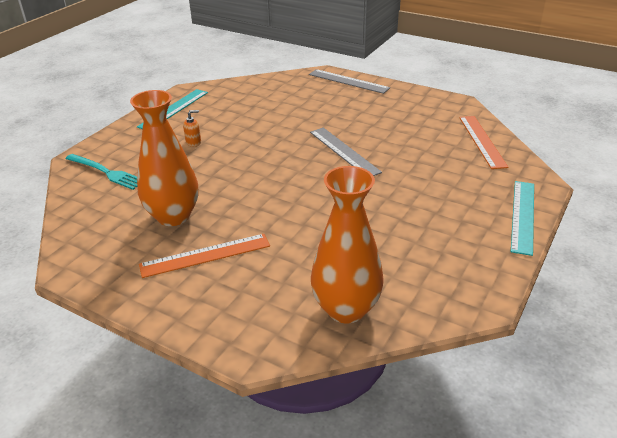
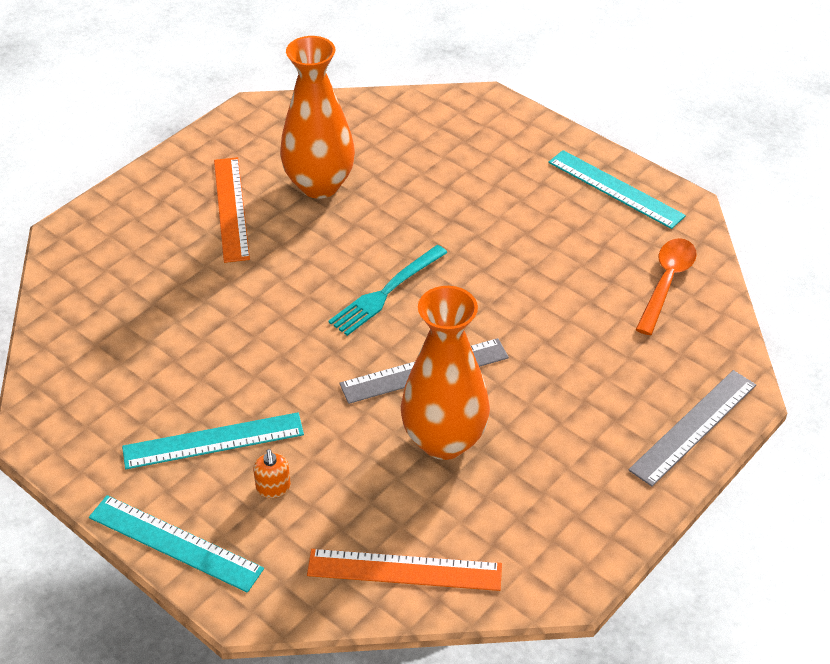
camera: 100 degrees right, 10 degrees up
(107, 172) = (441, 128): turquoise fork -> turquoise fork (385, 293)
(193, 142) = (501, 207): orange soap dispenser -> orange soap dispenser (273, 488)
(251, 92) = (667, 282): none -> orange spoon
(346, 309) = (88, 311): orange vase -> orange vase (444, 440)
(439, 217) = (213, 441): none -> turquoise ruler

